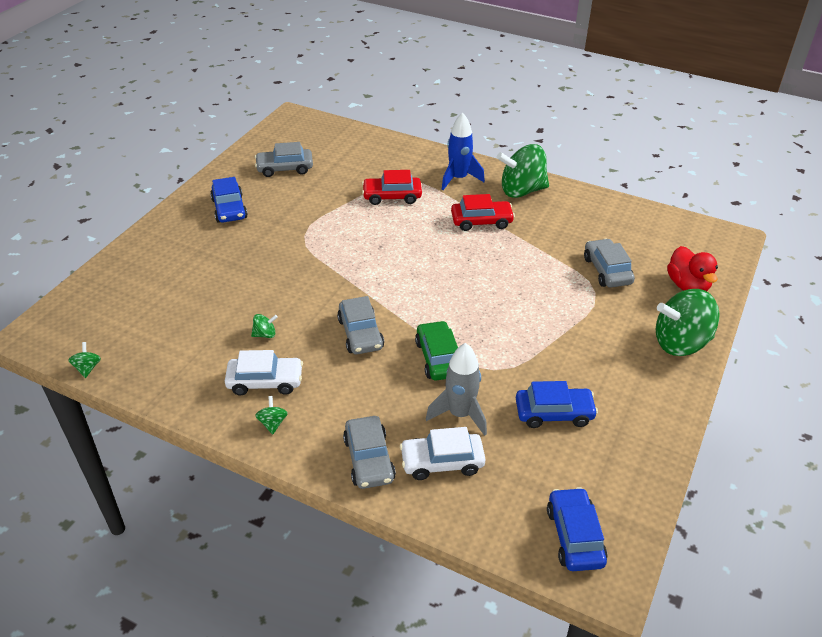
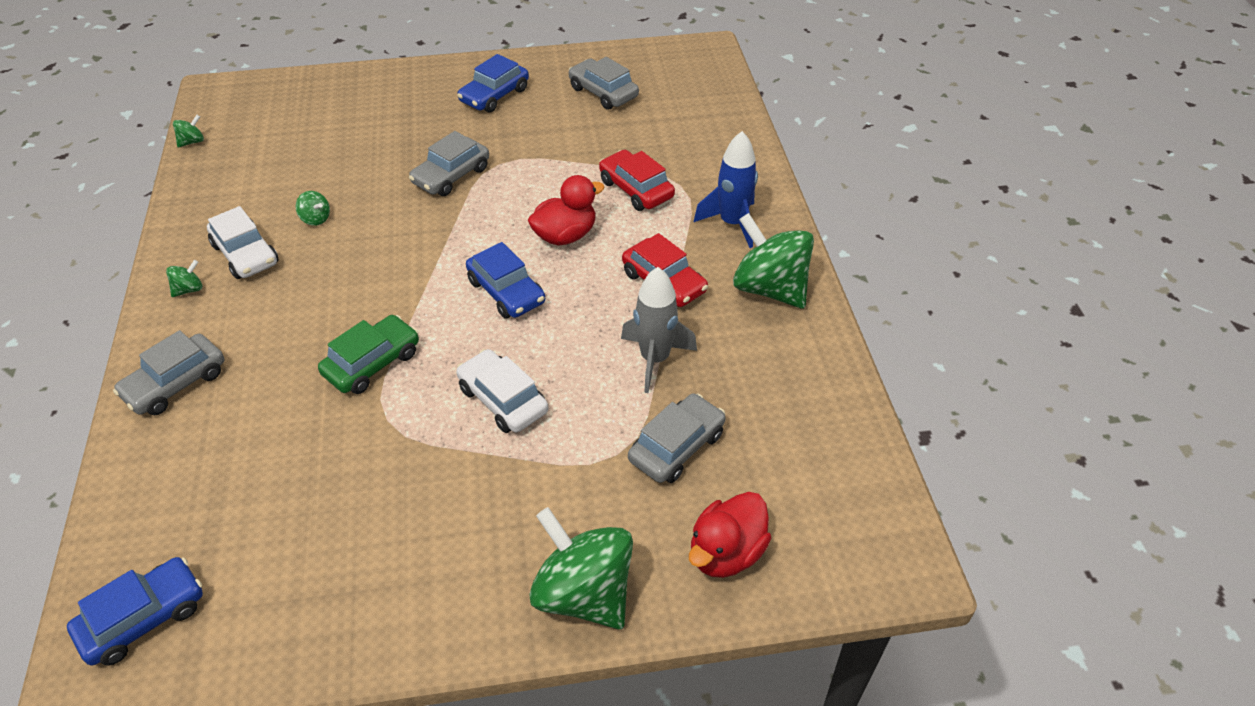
camera: 55 degrees right, 5 degrees up
(360, 334) = (367, 283): grey car -> grey car (451, 176)
(404, 238) = (565, 235): none -> red duck
(442, 462) = (203, 444): white car -> white car (503, 400)
(460, 414) = (289, 424): grey rocket -> grey rocket (655, 359)
(554, 413) = (345, 510): blue car -> blue car (506, 292)

